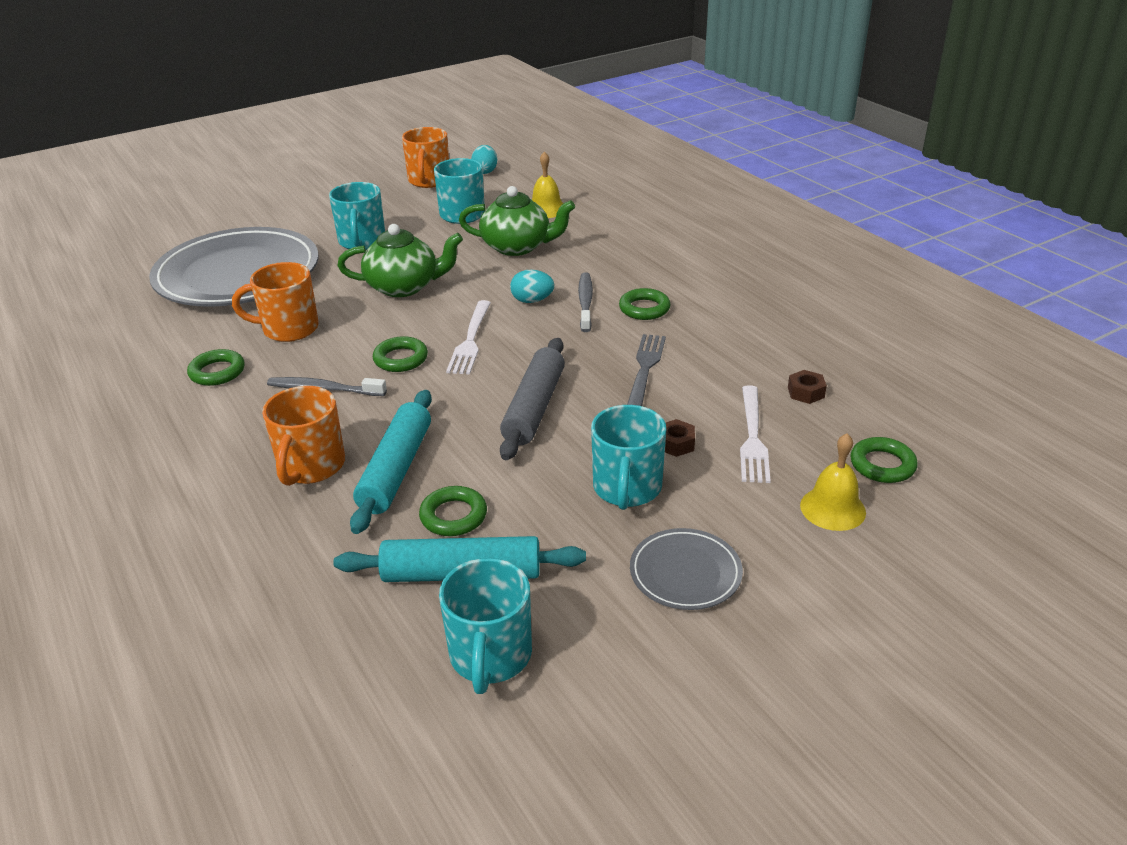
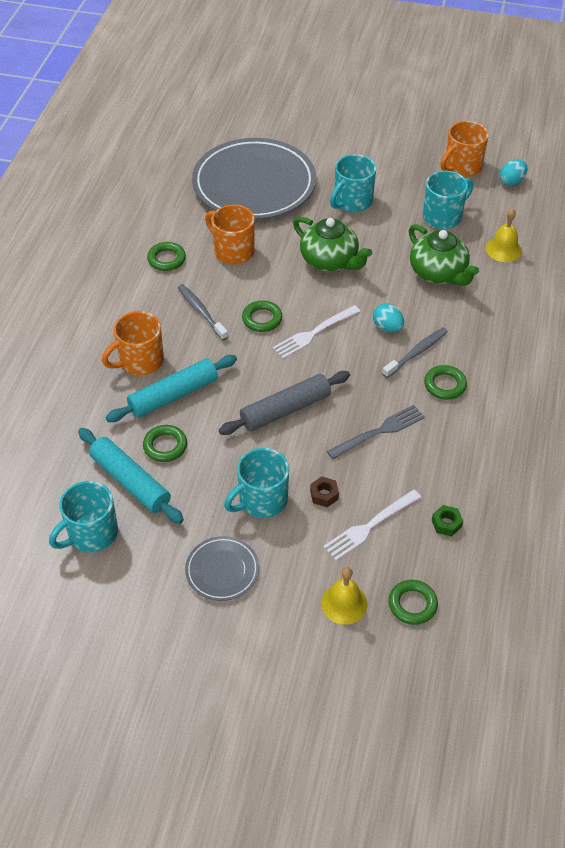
camera: 45 degrees right, 15 degrees up
(805, 392) = (446, 523): brown nut -> green nut

